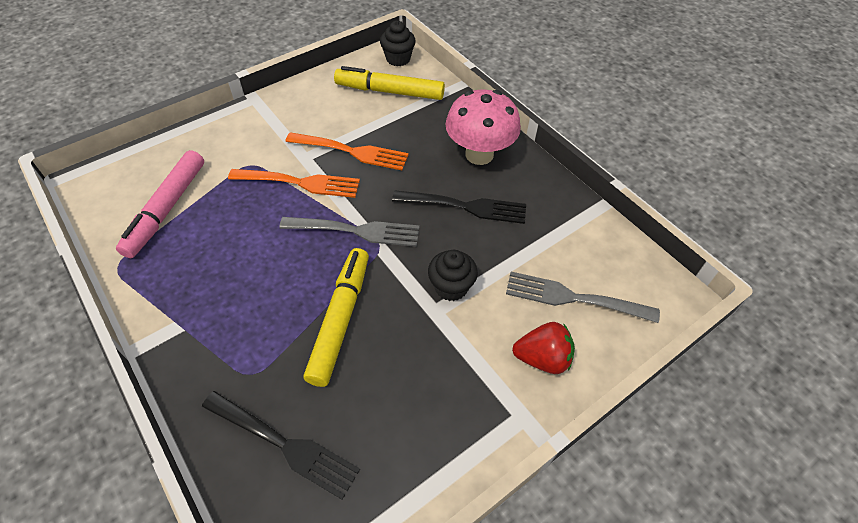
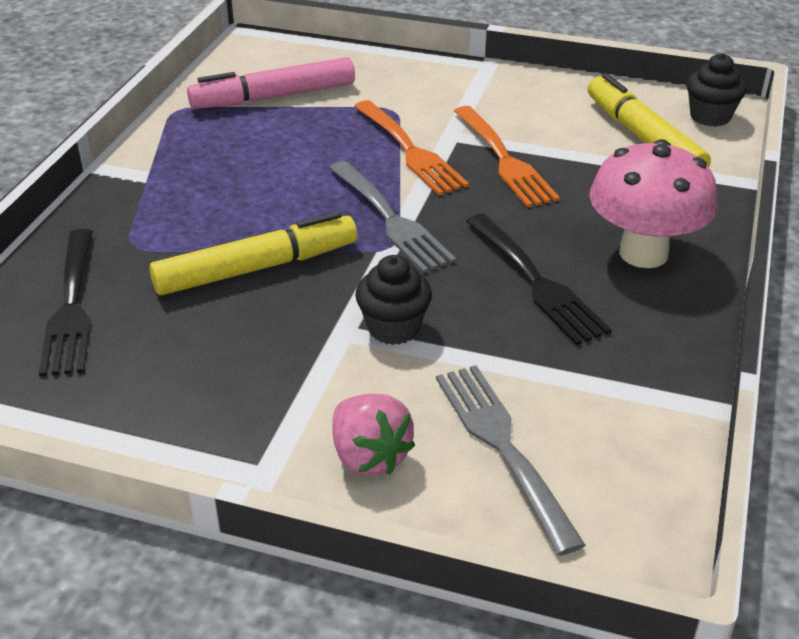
camera: 55 degrees right, 15 degrees down
(542, 358) = (369, 456): red strawberry -> pink strawberry

